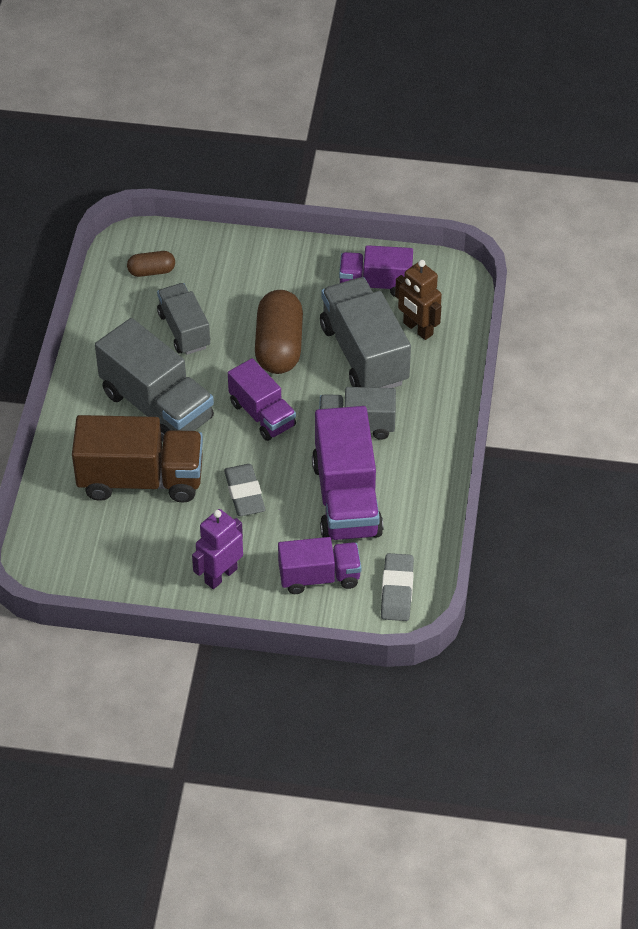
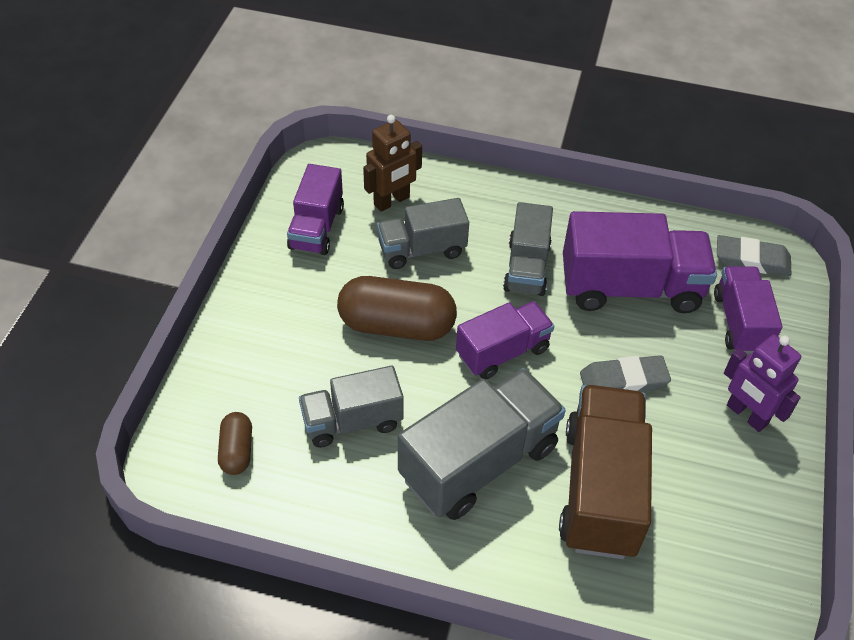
camera: 85 degrees left, 0 degrees up
(364, 354) = (422, 250): grey truck -> grey truck, size x0.62

